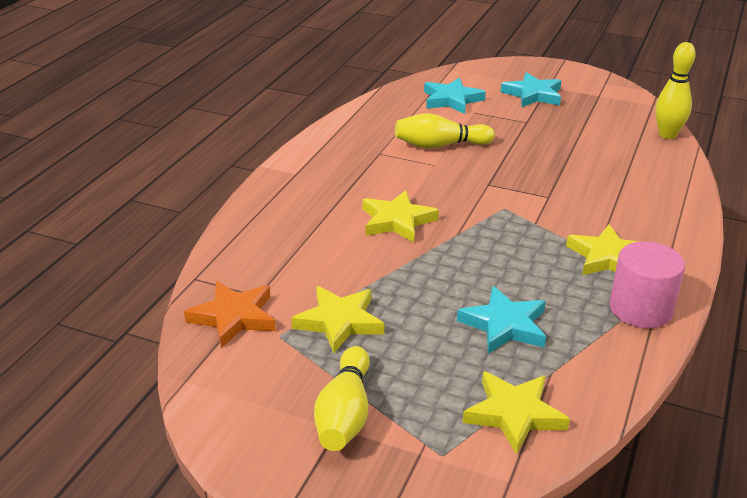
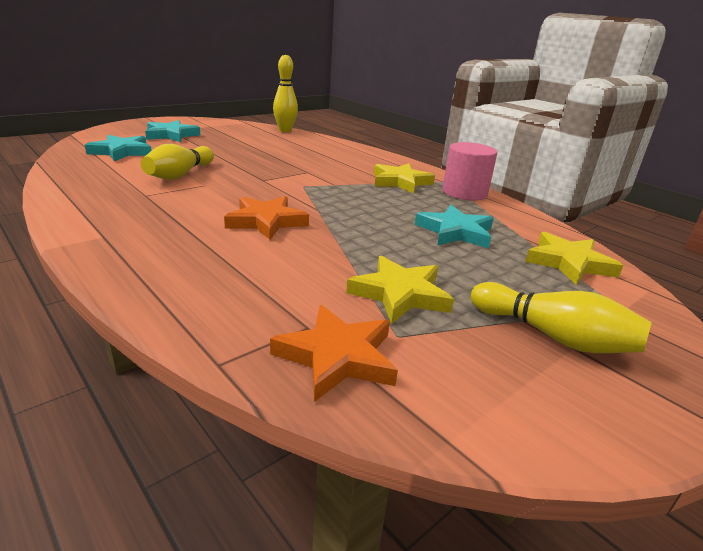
camera: 65 degrees left, 5 degrees down
(397, 221) = (266, 221): yellow star -> orange star

